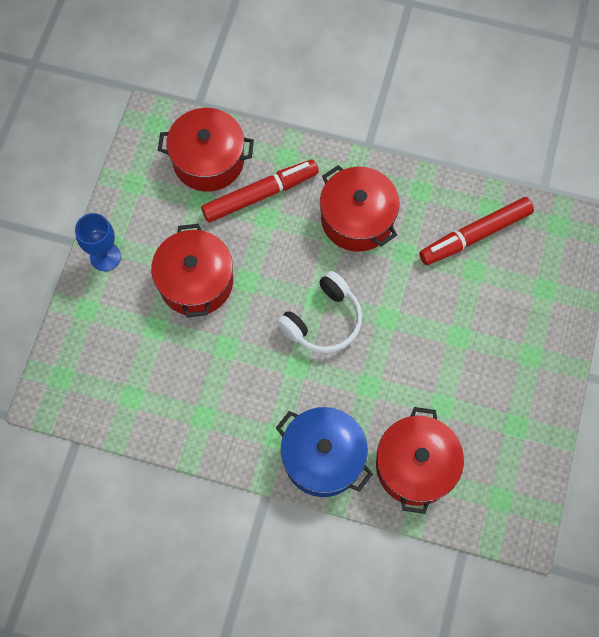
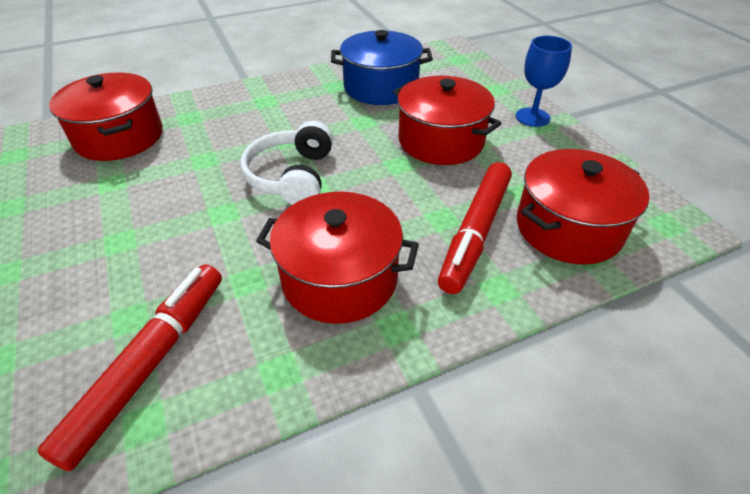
camera: 140 degrees right, 25 degrees down
(323, 457) = (213, 108): blue pot -> blue pot (381, 87)

